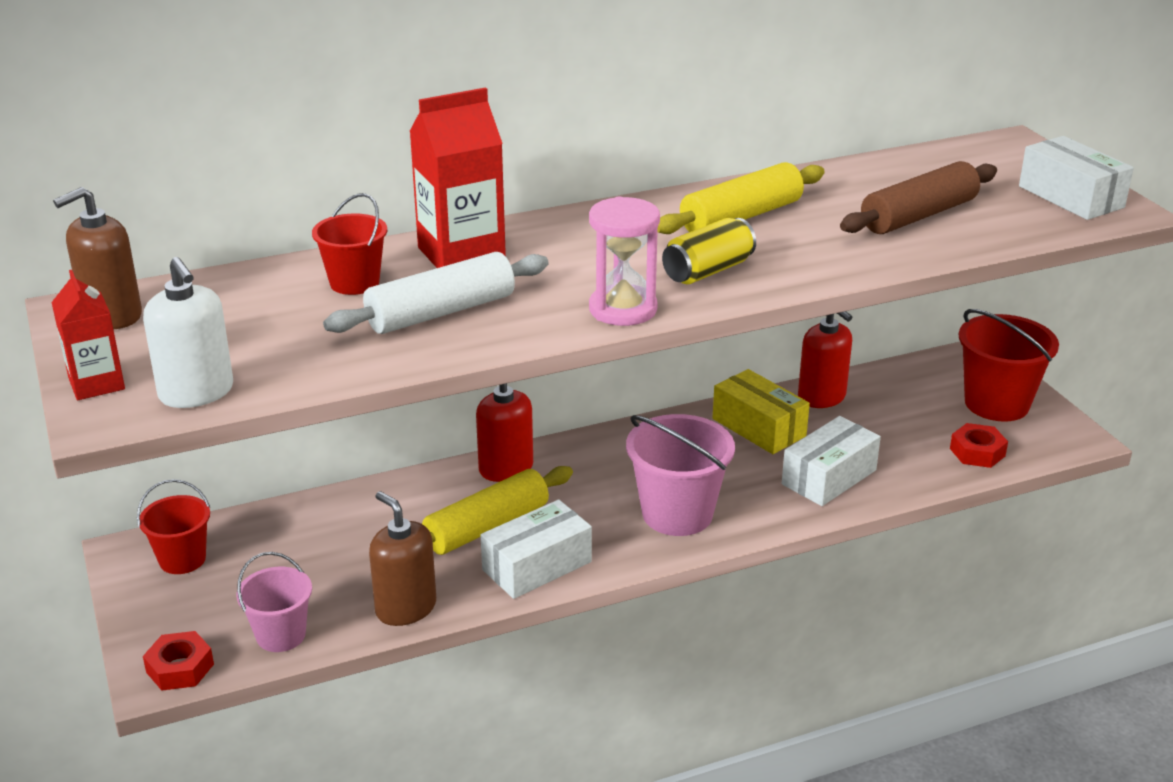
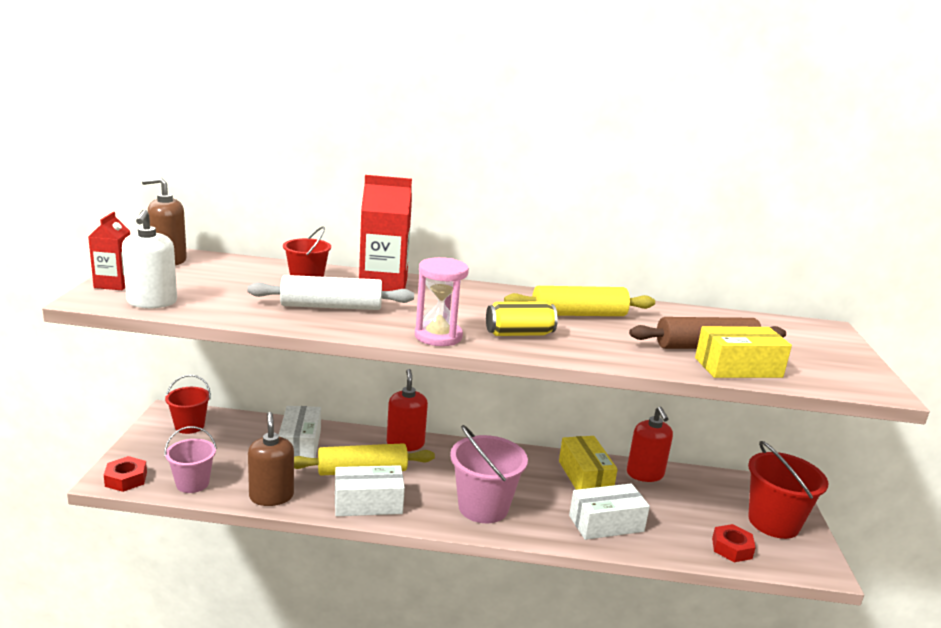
camera: 25 degrees right, 10 degrees down
(975, 233) = (738, 367): none -> yellow box
(1070, 197) = (840, 369): white box -> white box (300, 445)

